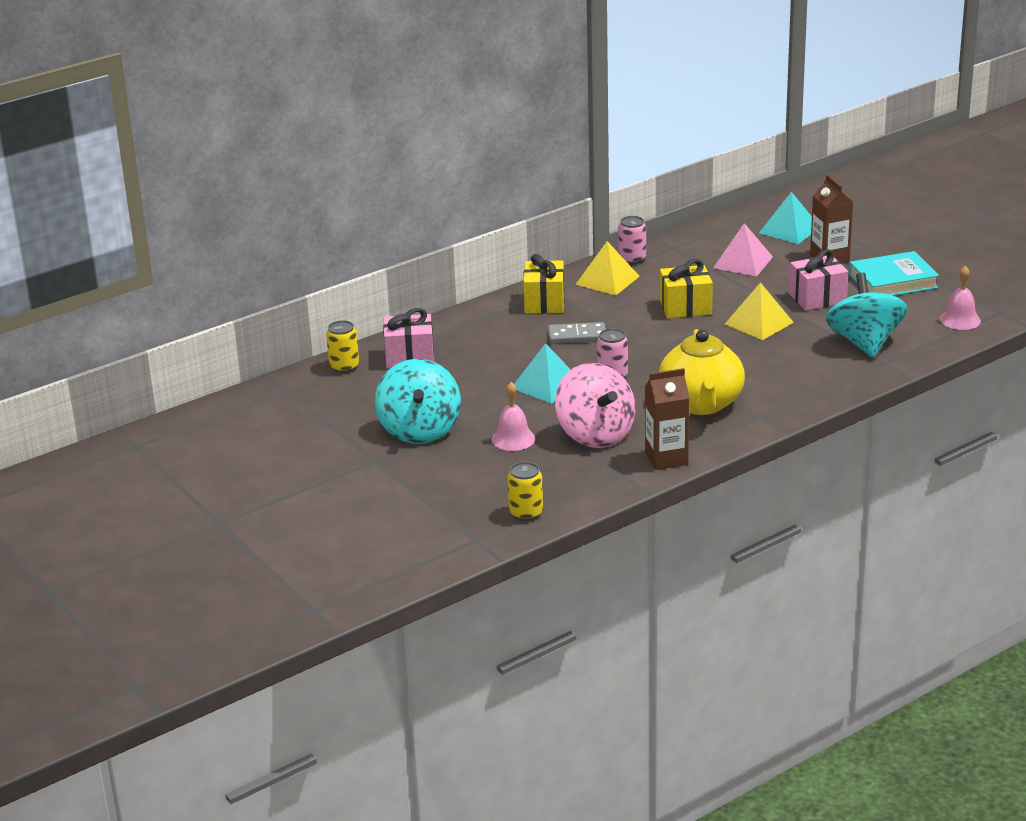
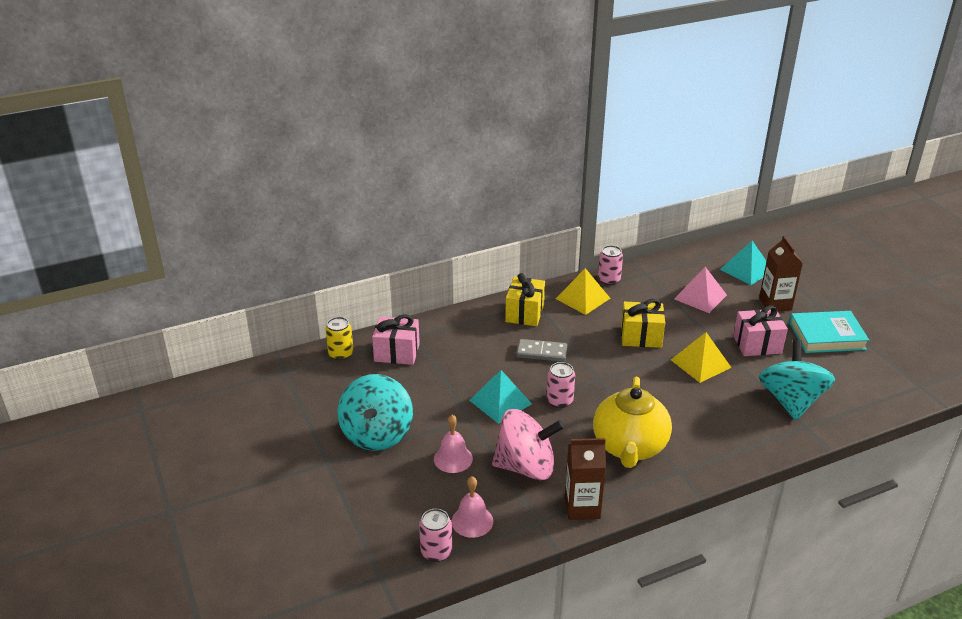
camera: 10 degrees right, 5 degrees up
(526, 513) = (436, 552): yellow can -> pink can
(595, 434) = (526, 466): pink spinning top -> pink spinning top turned 75 degrees counterclockwise
(960, 320) = (882, 388): pink bell -> pink bell (472, 521)

